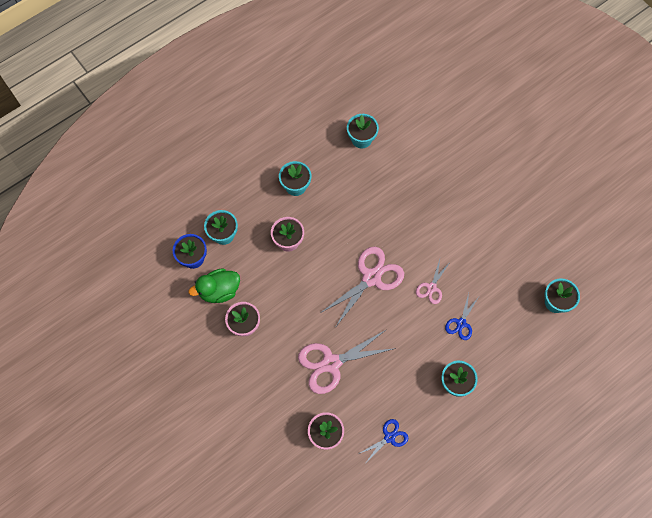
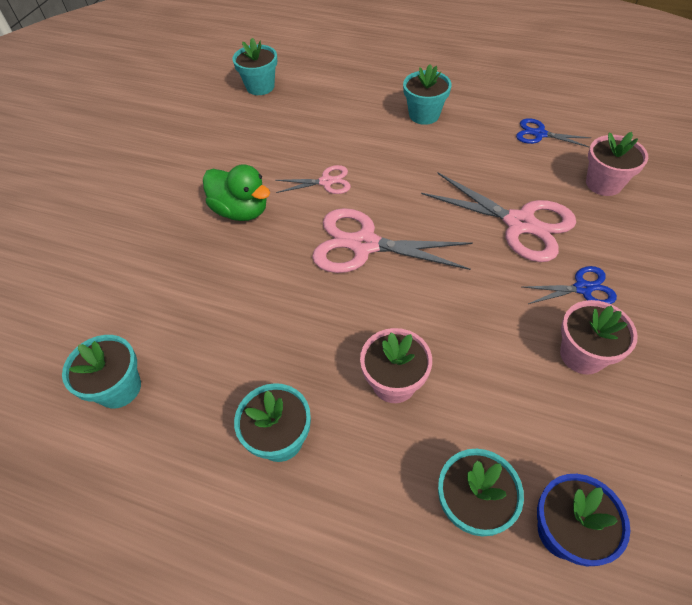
camera: 120 degrees left, 15 degrees down
(219, 291) = (572, 434): green duck -> green duck (241, 211)
(461, 323) = (349, 139): blue scissors -> blue scissors (582, 288)

